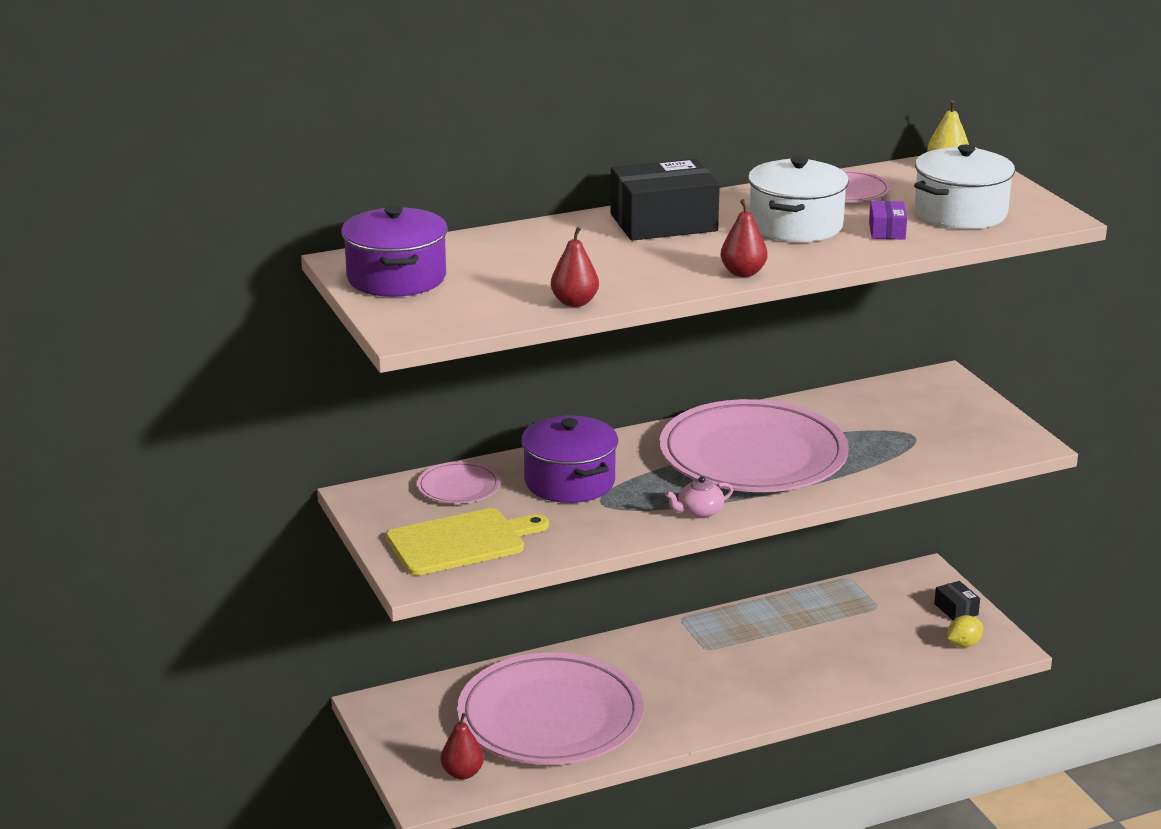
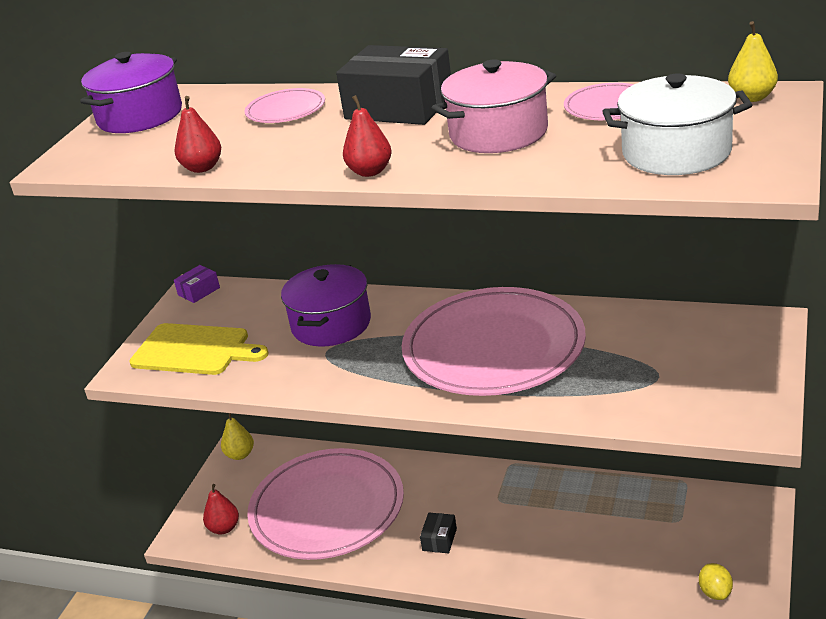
camera: 45 degrees right, 5 degrees up
(384, 710) = (240, 455): none -> yellow pear
(458, 487) = (257, 303): pink plate -> pink plate (285, 110)
(699, 512) = (380, 387): pink teapot -> none
(795, 225) = (498, 133): white pot -> pink pot
(887, 231) = (569, 157): purple box -> purple box (199, 291)
(956, 609) = (747, 553): black box -> black box (439, 539)
(963, 644) = (715, 592): yellow lemon -> yellow lemon turned 75 degrees clockwise

